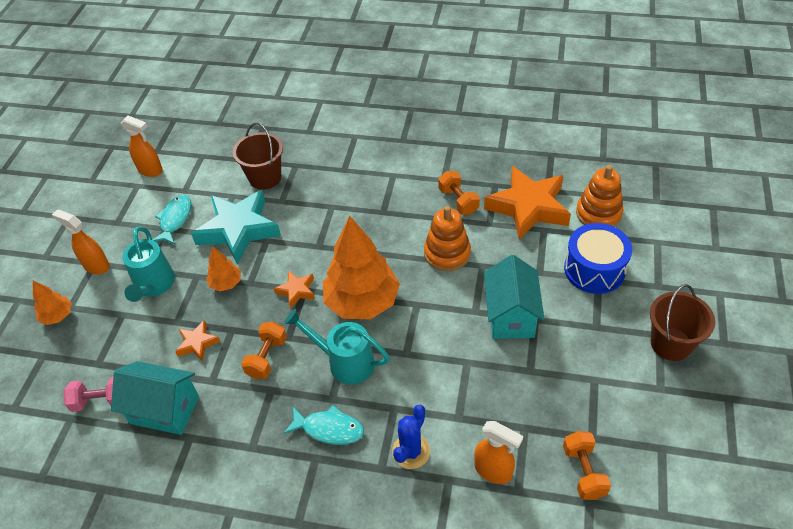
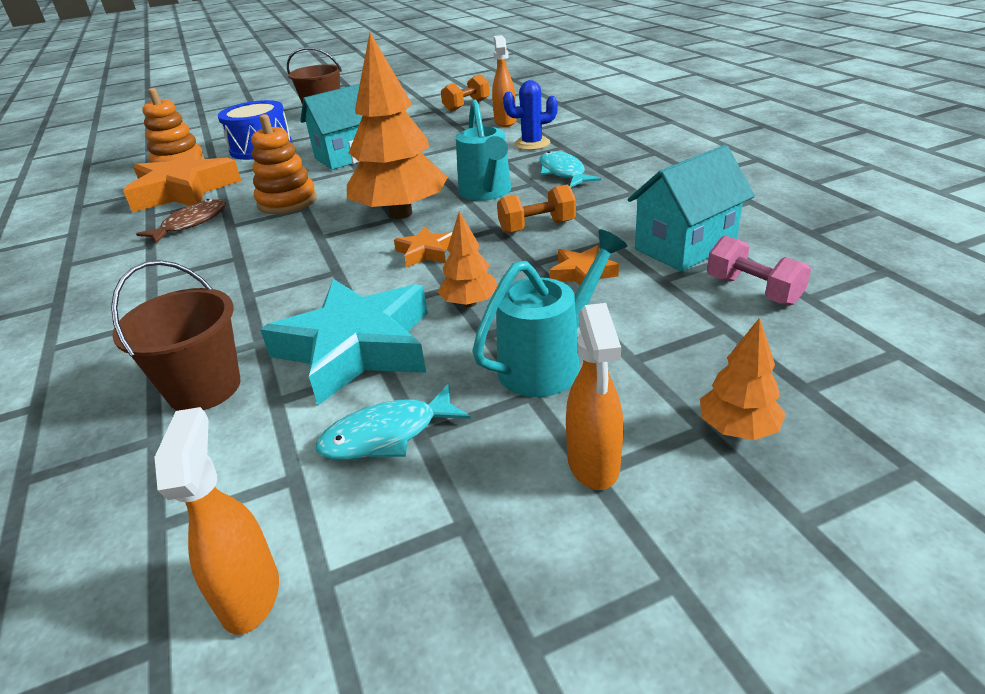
camera: 125 degrees left, 15 degrees down
(165, 410) = (685, 247): turquoise house -> turquoise house turned 75 degrees clockwise
(458, 201) = (191, 223): orange dumbbell -> brown fish

